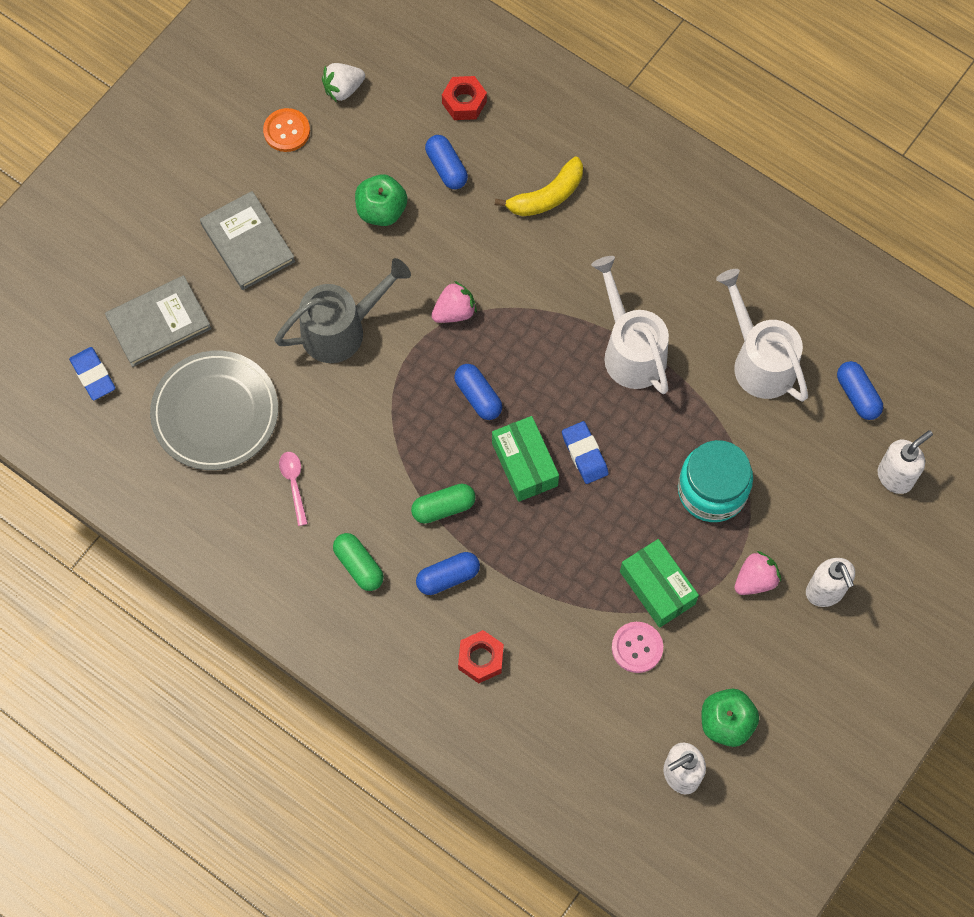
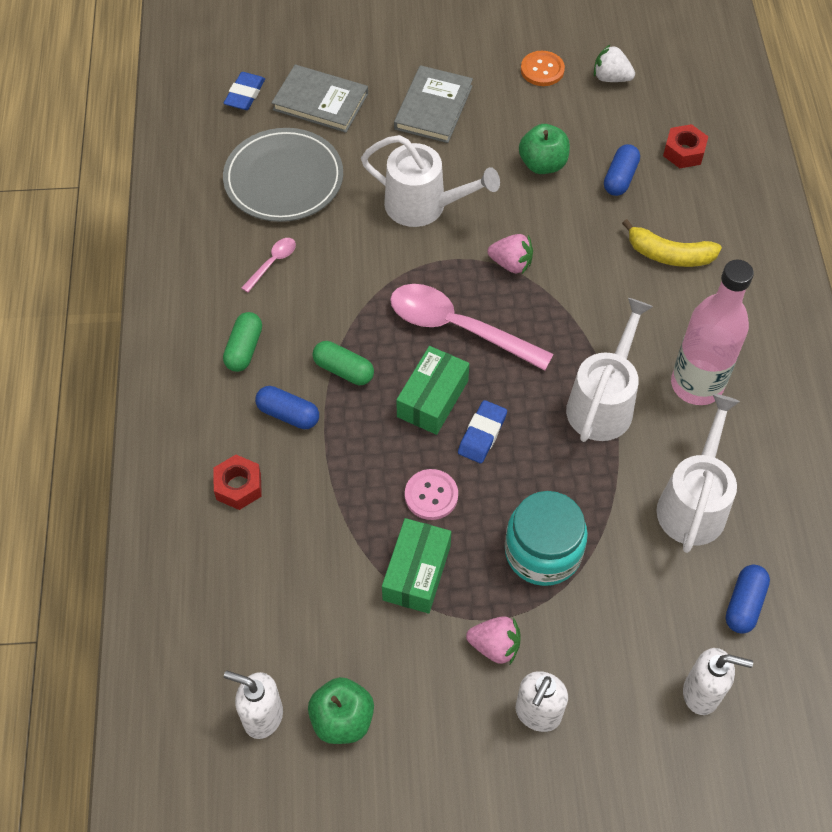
camera: 50 degrees right, 10 degrees down
(342, 329) = (424, 206): grey watering can -> white watering can
(478, 396) = (458, 327): blue capsule -> pink spoon
(637, 648) = (349, 596): pink button -> pink button (431, 495)
(671, 276) = (696, 384): none -> pink bottle

